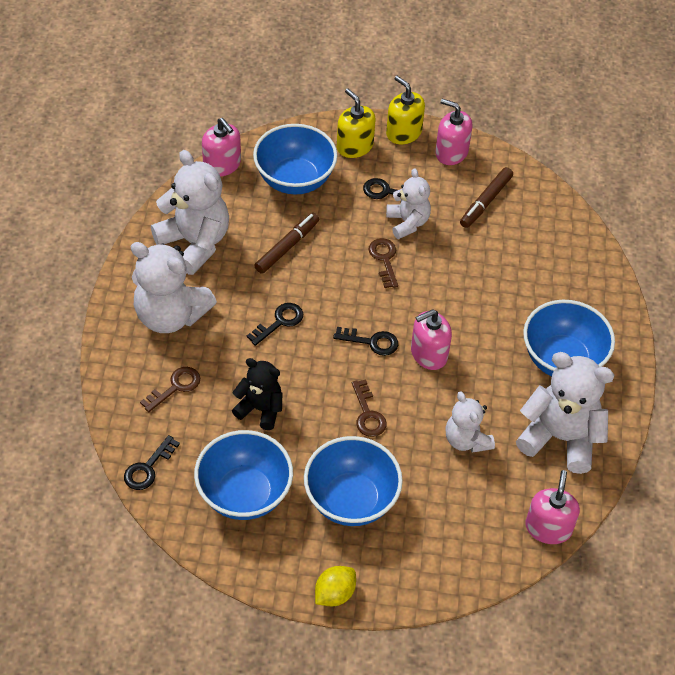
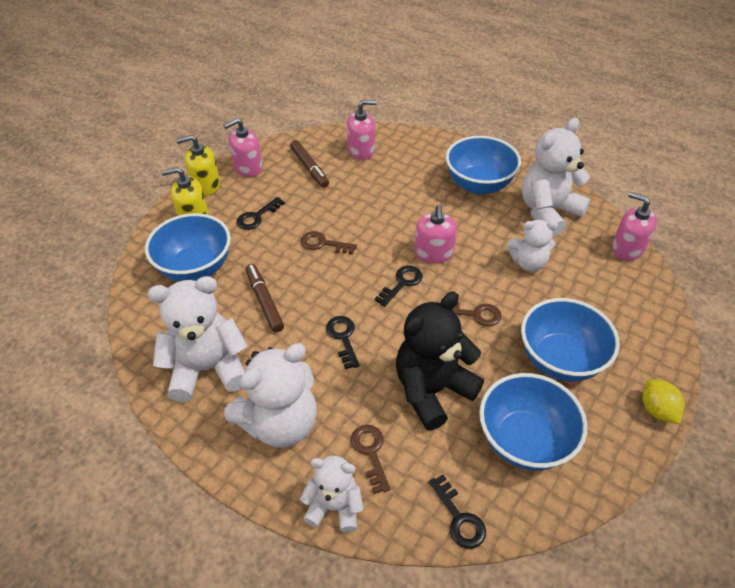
camera: 60 degrees left, 5 degrees down
(222, 165) = (134, 312): pink soap dispenser -> pink soap dispenser (361, 150)
(260, 409) = (432, 390): black teddy bear -> black teddy bear, size x1.67
(407, 223) = (296, 216): white teddy bear -> white teddy bear (334, 506)

